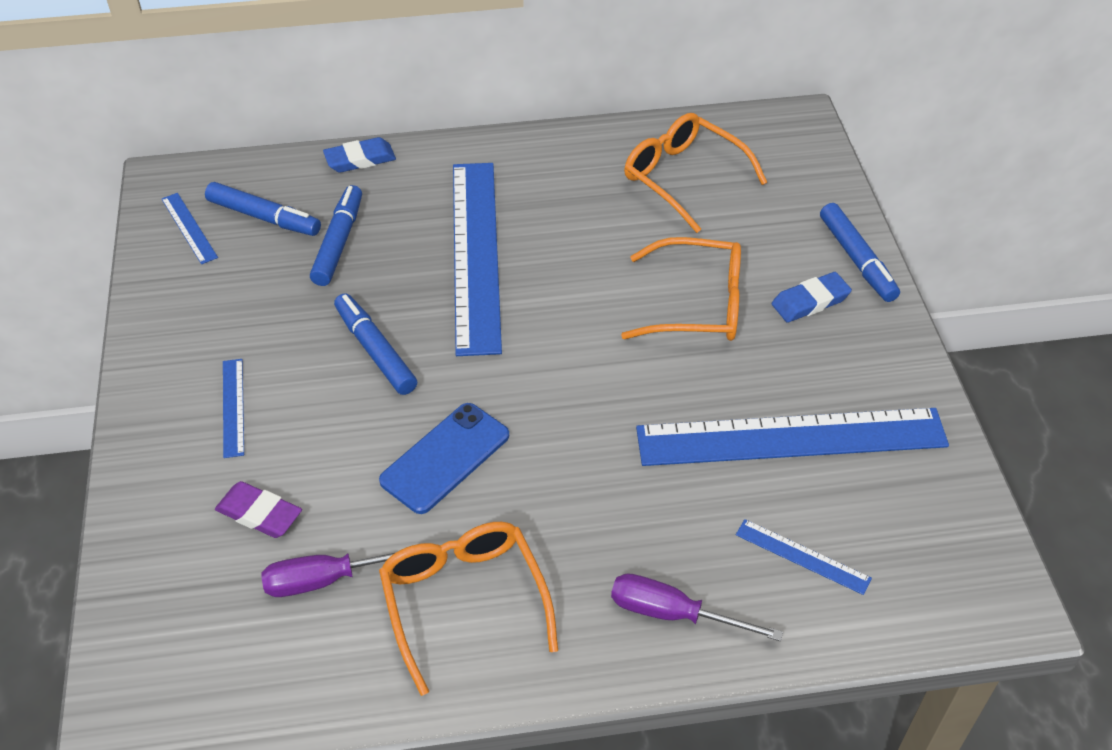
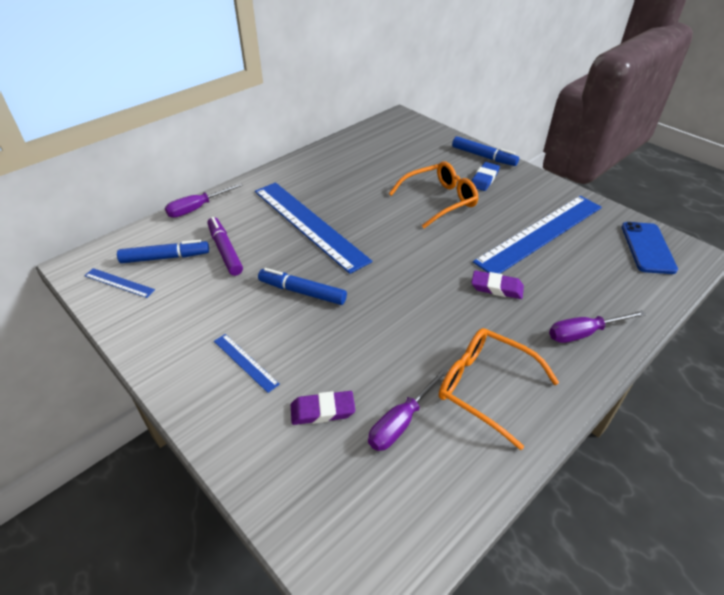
camera: 35 degrees left, 5 degrees down
(339, 242) = (225, 250): blue marker -> purple marker
(360, 159) = (197, 208): blue eraser -> purple screwdriver
(445, 458) = (397, 323): blue phone -> blue phone (647, 248)
(627, 483) = (496, 288): none -> purple eraser
(682, 177) = (374, 155): orange glasses -> none
(802, 556) = (603, 278): blue ruler -> none

